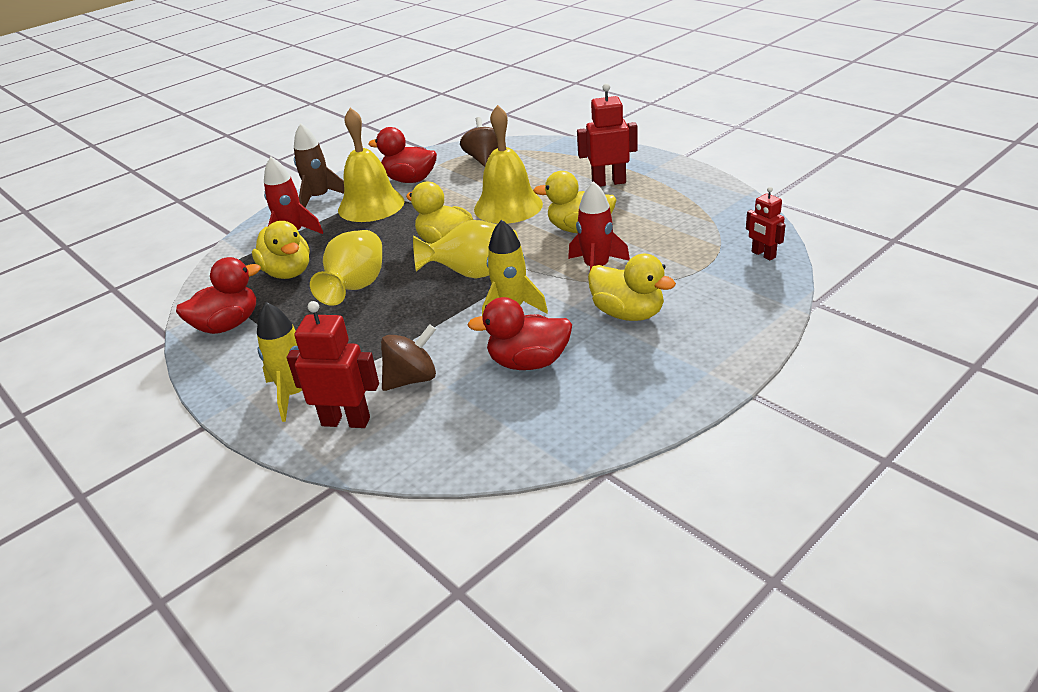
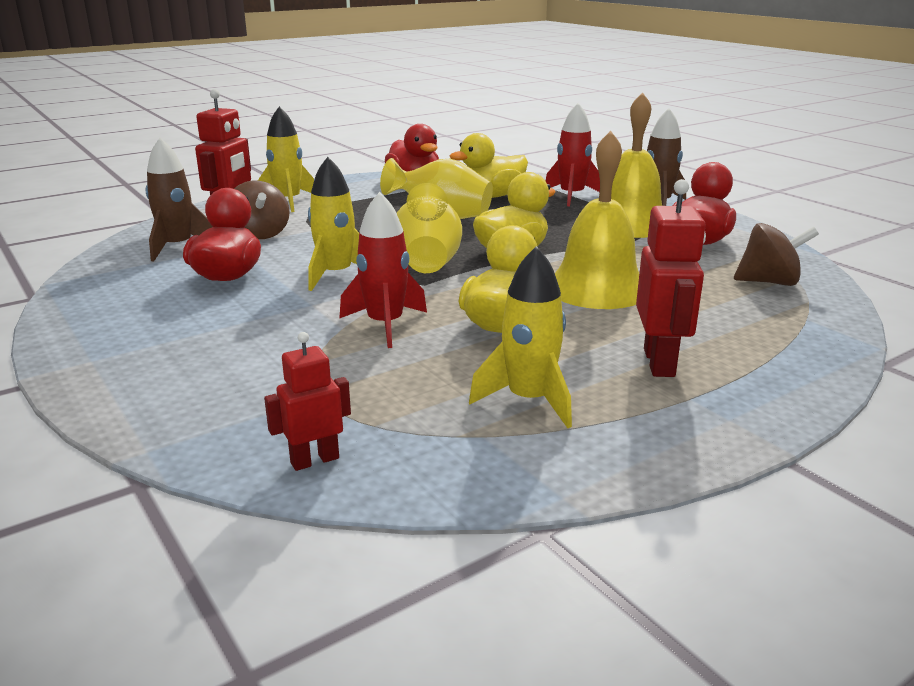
camera: 95 degrees right, 10 degrees down
(459, 421) = (178, 247): none -> brown rocket
(628, 314) = (260, 331): yellow duck -> none
(669, 210) = (529, 400): none -> yellow rocket

